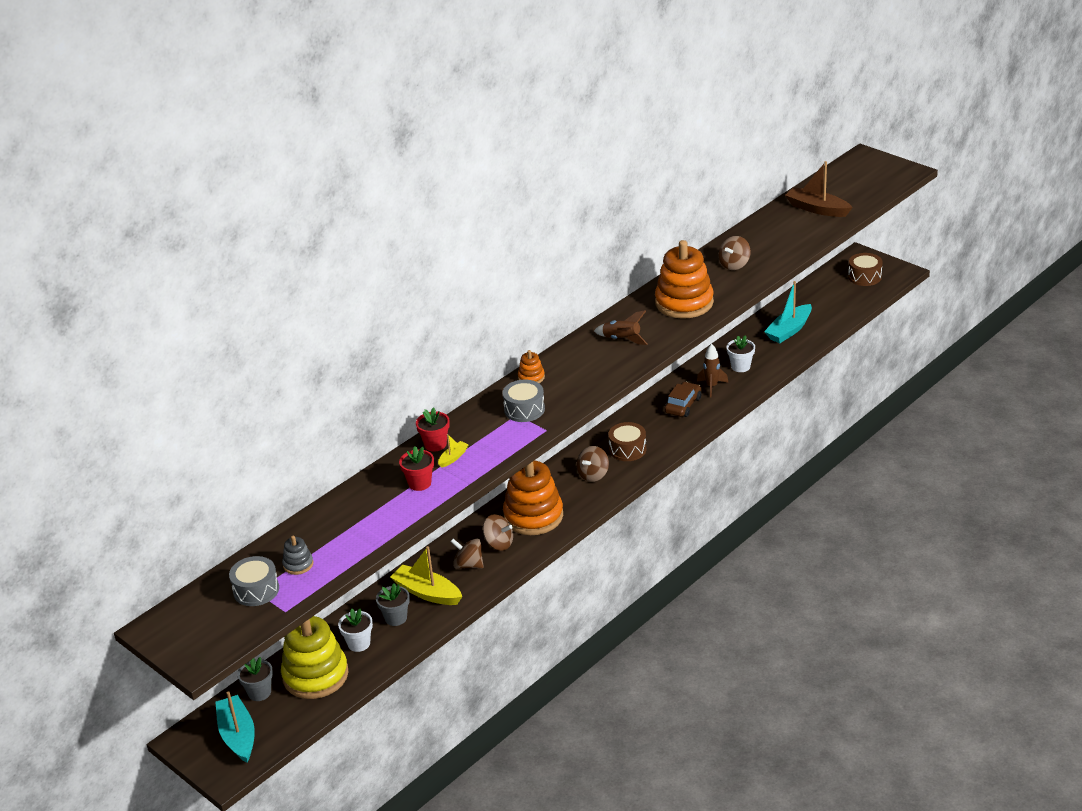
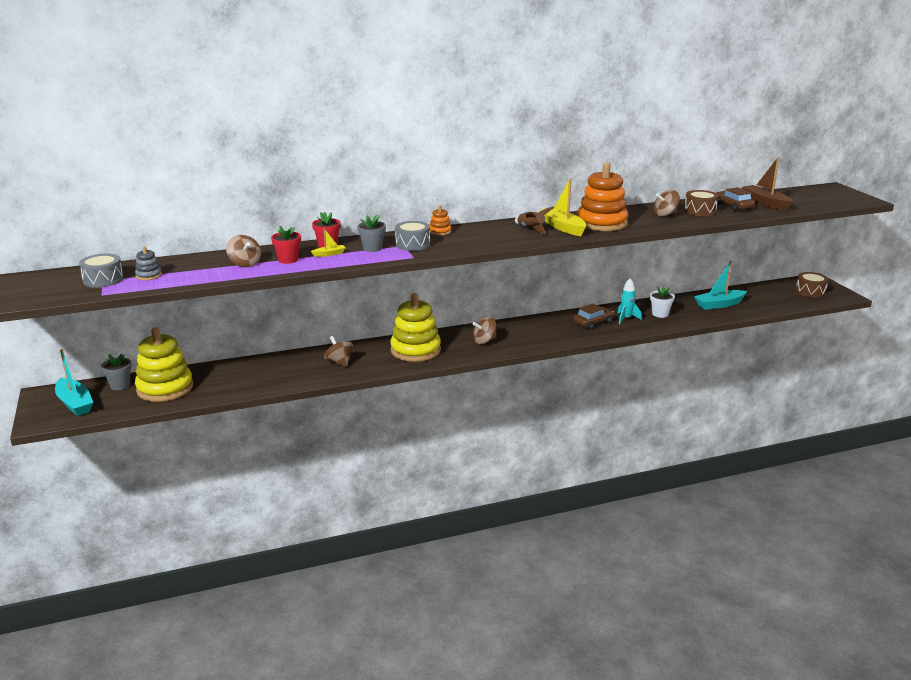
camera: 25 degrees right, 10 degrees down
(238, 735) = (75, 403): turquoise boat -> turquoise boat turned 135 degrees clockwise
(359, 643) = (214, 381): white flower pot -> none
(396, 618) = (255, 375): grey flower pot -> grey flower pot (372, 248)
(427, 593) = (293, 368): yellow boat -> yellow boat (563, 227)
(499, 543) = (374, 357): brown spinning top -> brown spinning top (245, 264)
(533, 516) = (415, 350): orange stacking toy -> yellow stacking toy
(627, 449) = (525, 334): brown drum -> brown drum (700, 211)
(712, 386) = (626, 319): brown rocket -> turquoise rocket
(790, 226) = (733, 206): none -> brown car

